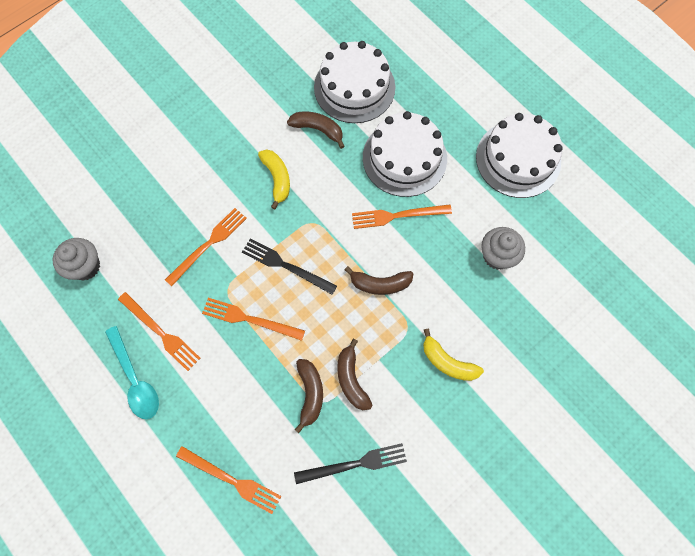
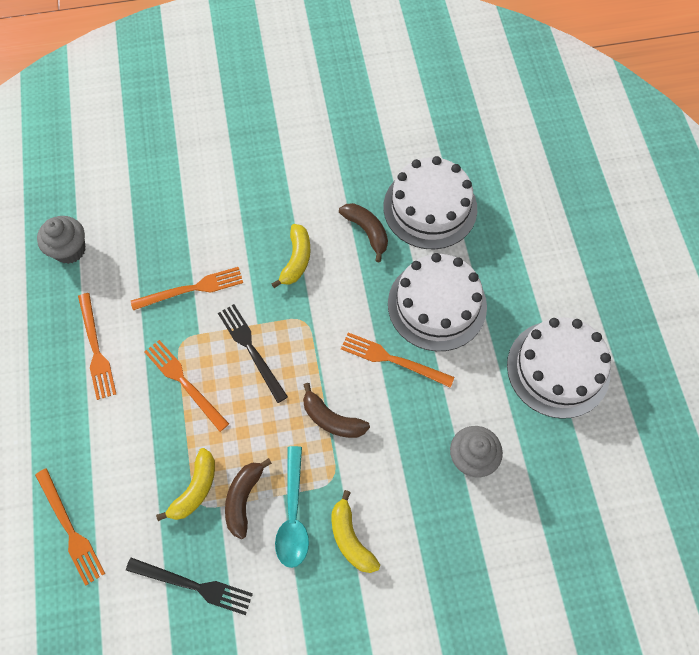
camera: 30 degrees right, 5 degrees down
(135, 379) = (46, 380): turquoise spoon -> turquoise spoon (293, 515)
(310, 393) = (195, 489): brown banana -> yellow banana

